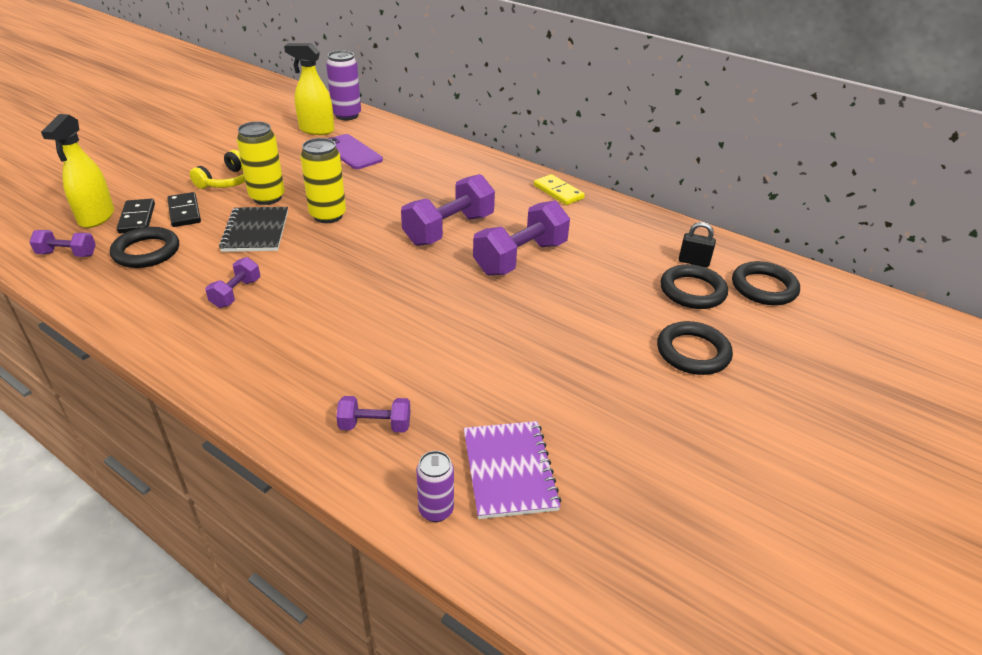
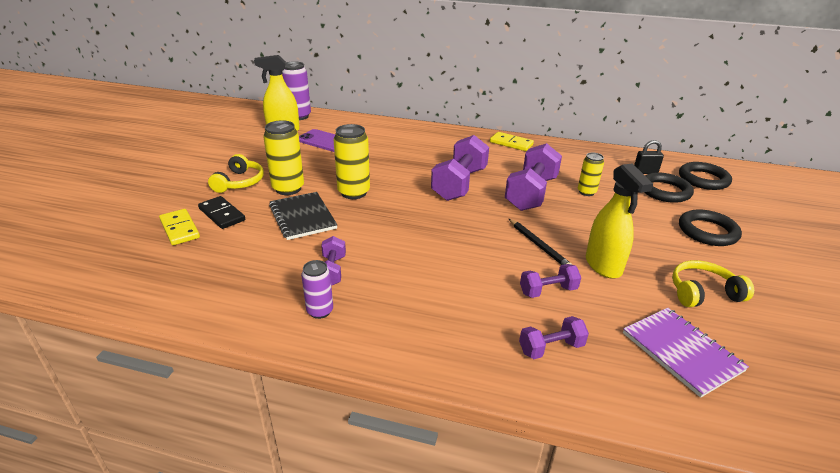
camera: 20 degrees left, 5 degrees down
(67, 254) = (133, 275): purple dumbbell -> purple dumbbell (548, 291)
(96, 217) = (137, 236): yellow spray bottle -> yellow spray bottle (603, 265)
(137, 218) = (180, 229): black domino -> yellow domino
(146, 252) = (214, 255): black ring -> none
(436, 510) = (663, 401): purple can -> purple can (320, 311)
(469, 319) = (538, 245): none -> black pencil
(589, 270) = (586, 192): none -> yellow can
(605, 418) = (703, 292): none -> yellow headphones

